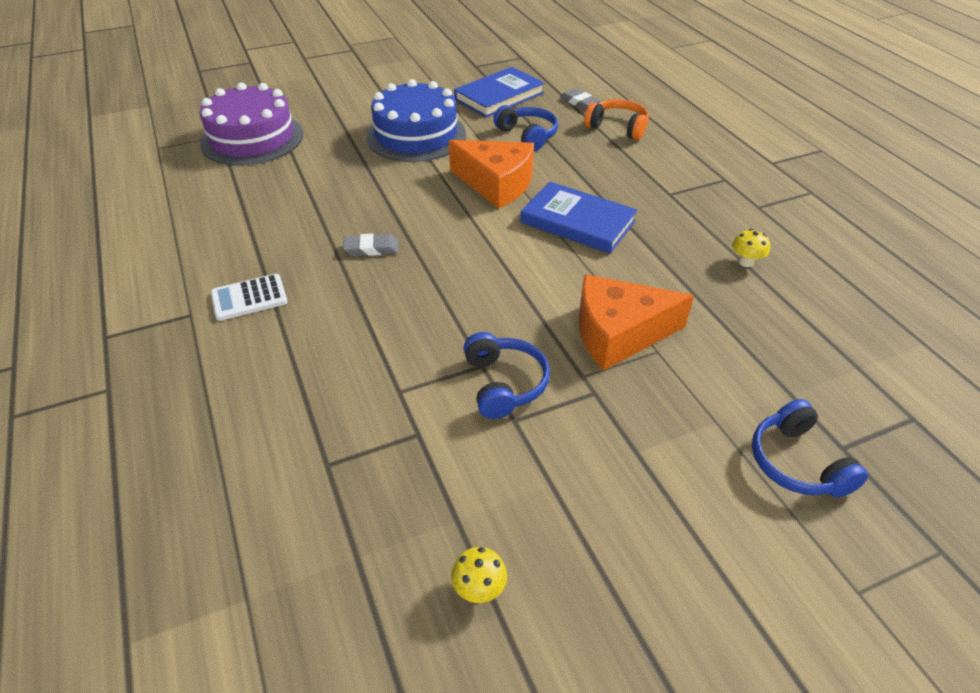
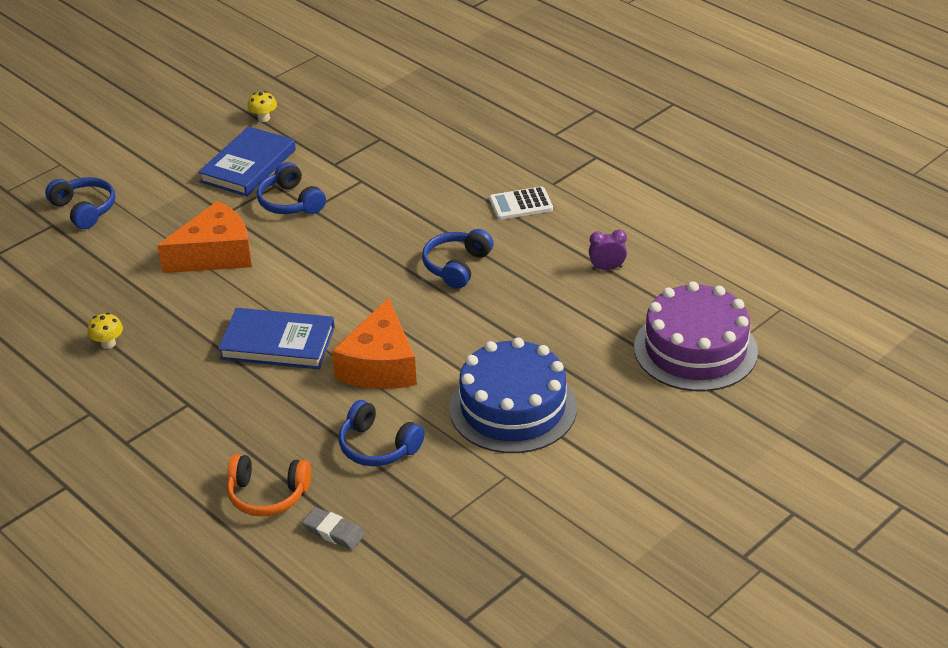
camera: 160 degrees right, 5 degrees down
(243, 210) = (607, 268): none -> purple clock
(249, 298) = (521, 204): white calculator -> white calculator turned 150 degrees counterclockwise
(371, 248) = (457, 266): grey eraser -> blue headphones
(496, 184) = (380, 365): orange cheese -> orange cheese turned 90 degrees counterclockwise
(499, 96) = (451, 511): blue book -> blue book (248, 166)

